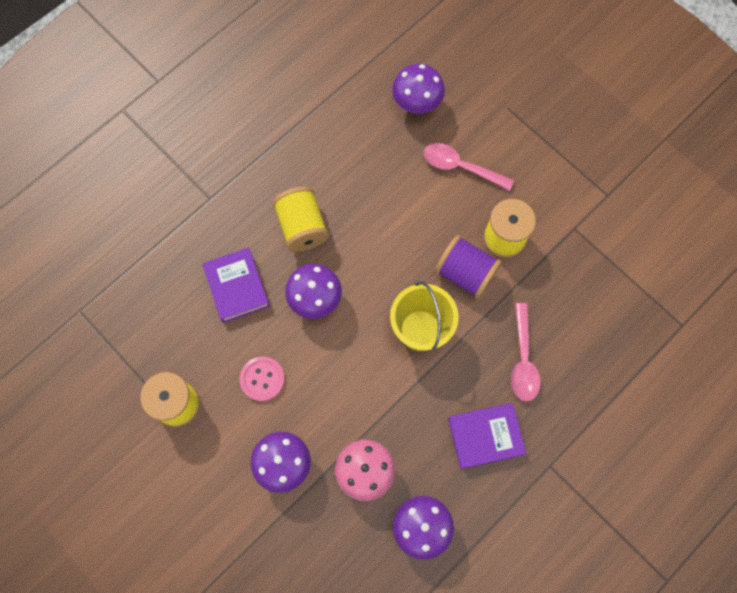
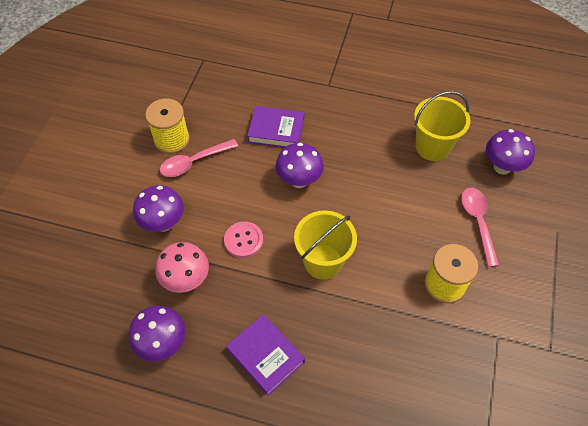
camera: 60 degrees right, 15 degrees down
(236, 287) = (276, 130): purple book -> purple book turned 60 degrees clockwise
(262, 379) = (219, 178): pink button -> pink button (243, 240)
(302, 227) = (348, 145): yellow spool -> none
(355, 149) = (432, 147): none -> yellow bucket
(465, 273) = (392, 270): purple spool -> none
(523, 359) = (350, 353): pink spoon -> pink spoon (194, 162)

